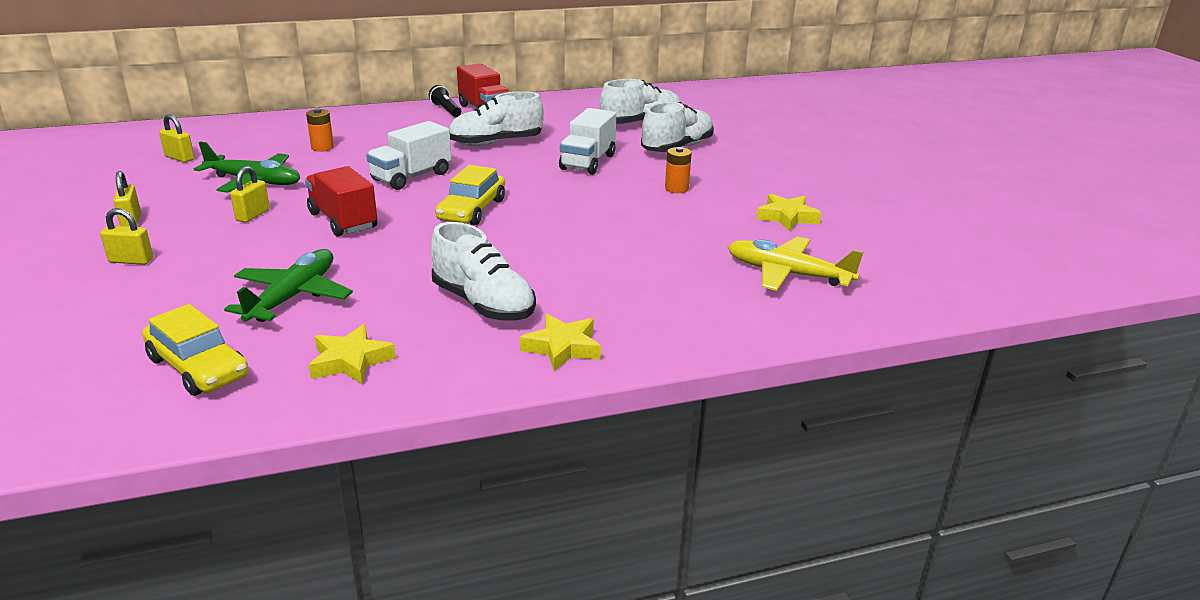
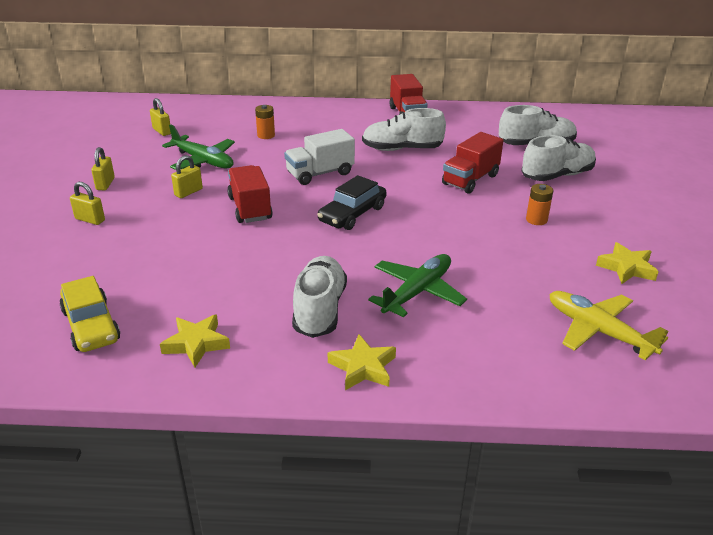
camera: 20 degrees right, 5 degrees up
(293, 297) = (183, 274): green plane -> green plane (417, 292)
(446, 110) = (376, 110): black flashlight -> none
(472, 210) = (352, 214): yellow car -> black car
(483, 304) = (319, 310): white shoe -> white shoe turned 150 degrees counterclockwise
(588, 162) = (470, 180): white truck -> red truck

